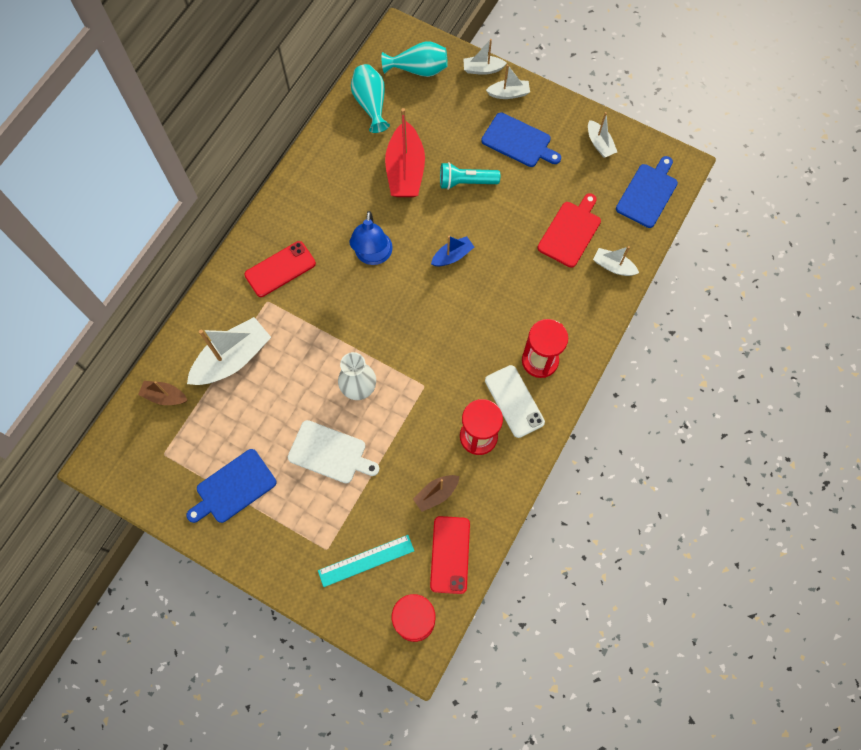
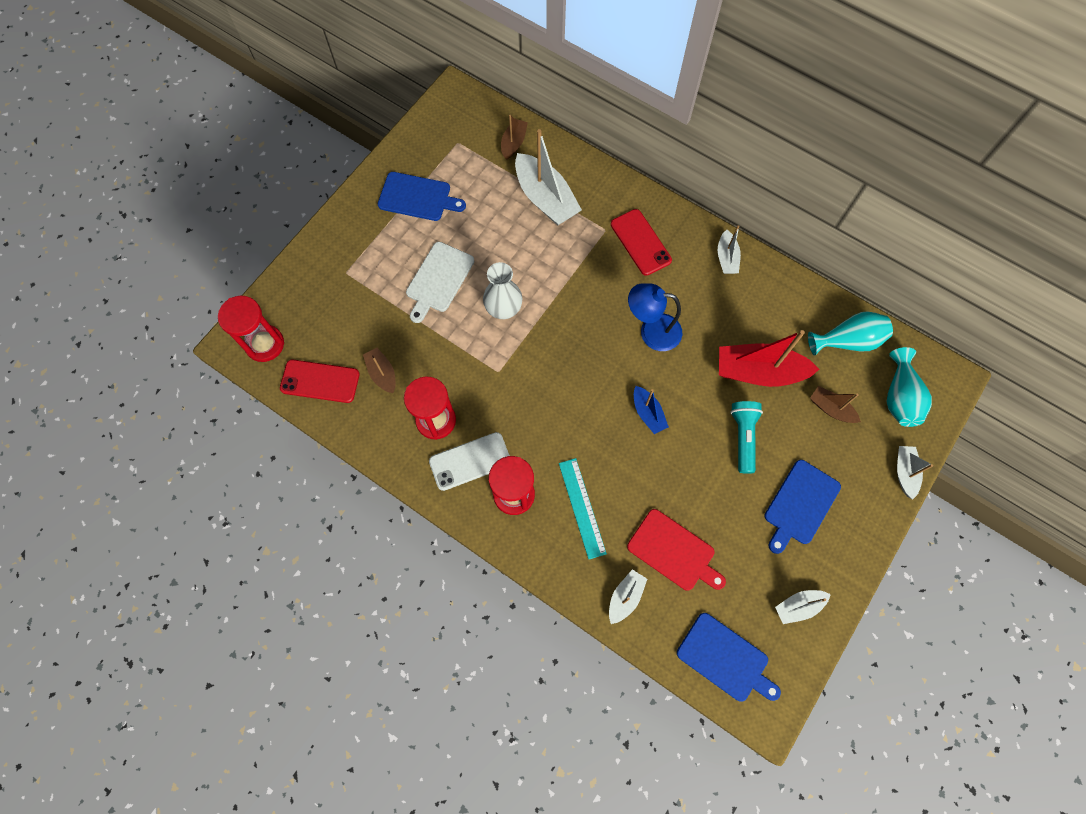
camera: 95 degrees right, 0 degrees up
(233, 487) = (417, 197): blue cutting board -> blue cutting board turned 135 degrees clockwise
(366, 560) = (329, 305): turquoise ruler -> turquoise ruler (582, 507)
(433, 118) = (831, 409): none -> brown boat
(508, 93) = (869, 500): white boat -> white boat (726, 258)

